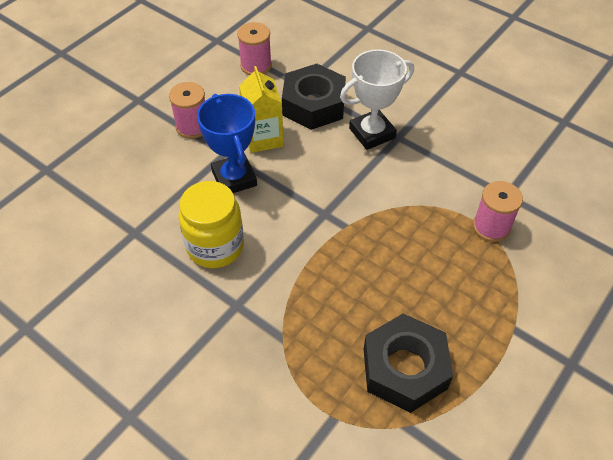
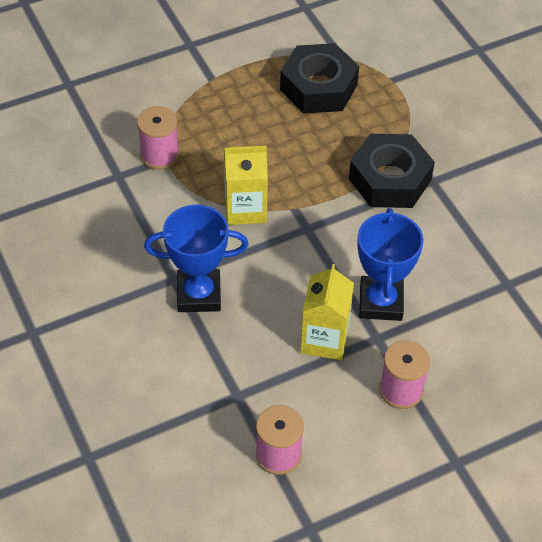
camera: 155 degrees left, 0 degrees up
(215, 246) = (430, 238): yellow jar -> none
(313, 104) = (240, 360): black nut -> black nut (390, 179)
(372, 133) = (199, 294): white trophy -> blue trophy
(385, 209) = (245, 208): none -> yellow carton

